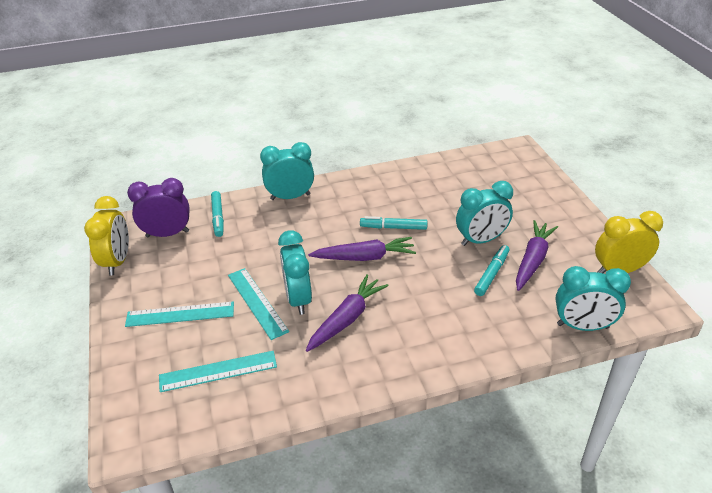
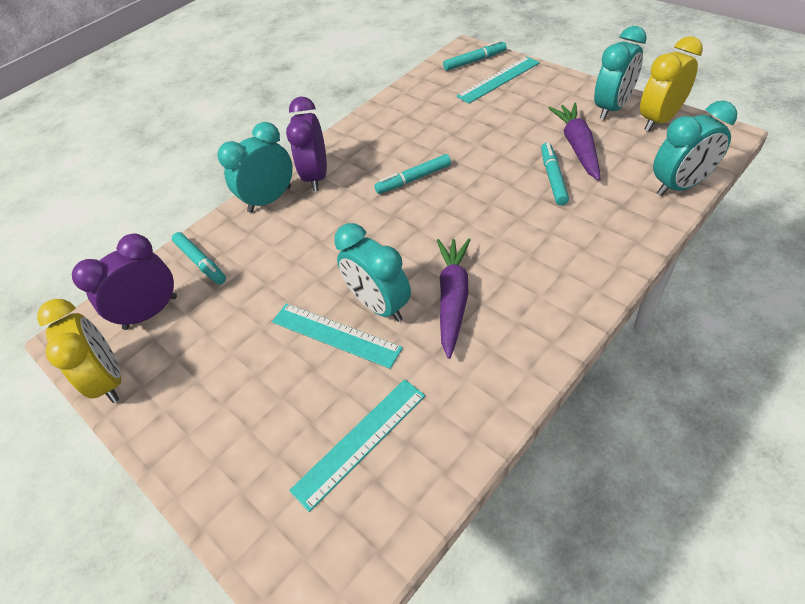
camera: 25 degrees left, 10 degrees up
(180, 314) = (251, 400): turquoise ruler -> turquoise ruler (498, 79)
(332, 195) = (316, 176): none -> purple clock
(364, 257) = (411, 224): purple carrot -> none
(481, 240) = (512, 151): turquoise clock -> turquoise clock (612, 108)
(518, 160) = (475, 61): none -> turquoise marker

